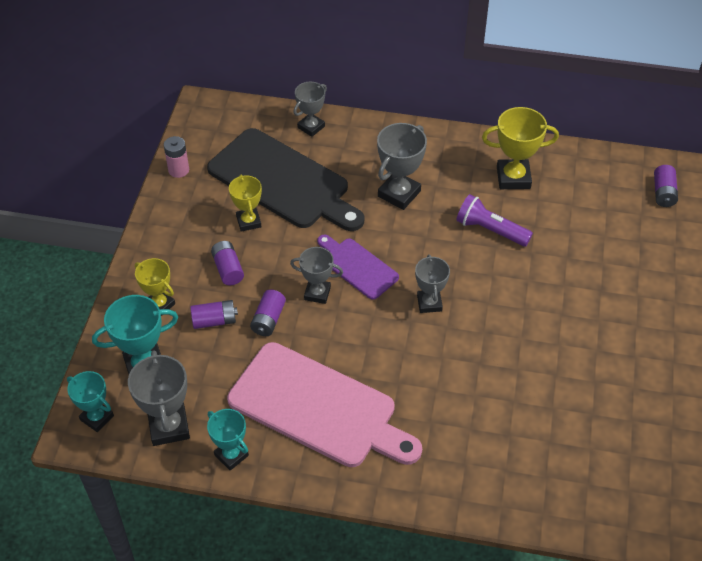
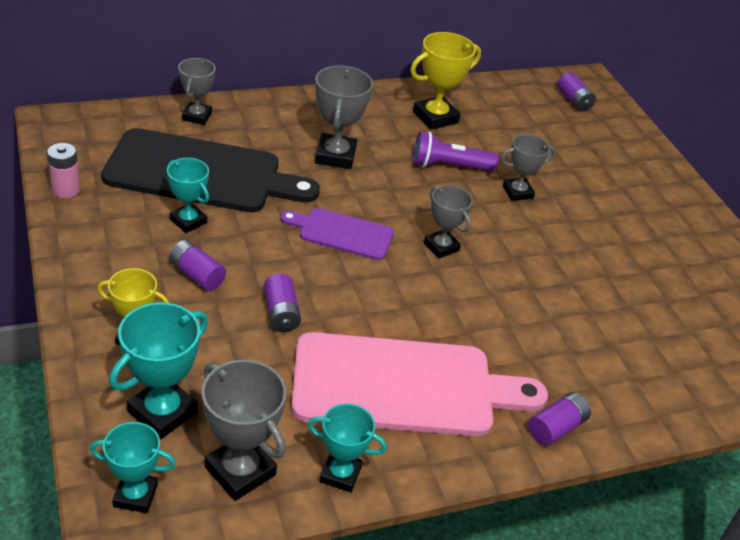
camera: 35 degrees left, 10 degrees down
(214, 321) = (217, 333): purple battery -> purple battery (556, 428)
(248, 221) = (188, 221): yellow trophy -> turquoise trophy
(317, 293) = (317, 270): grey trophy -> grey trophy (517, 192)

